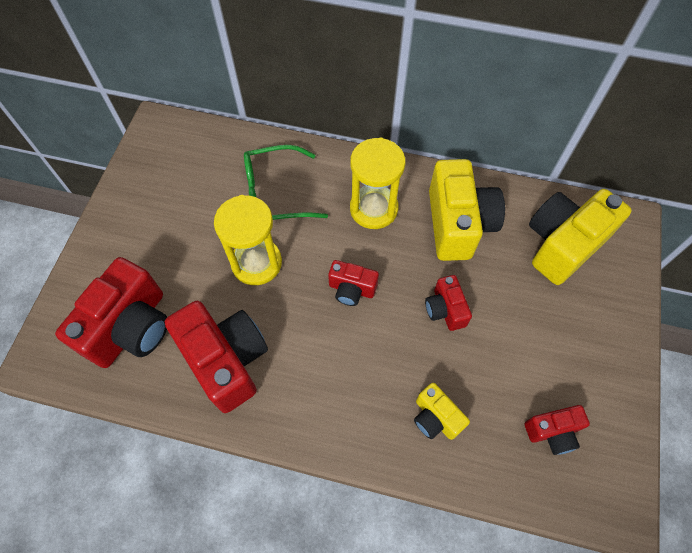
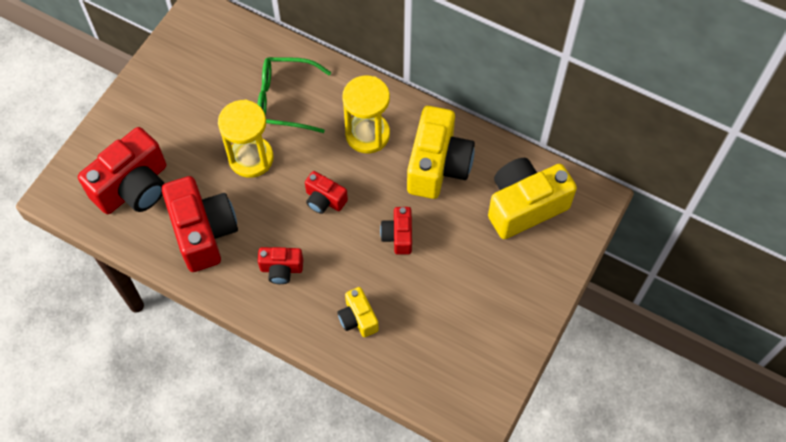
camera: 15 degrees right, 0 degrees up
(552, 432) = (449, 353): red camera -> red camera (281, 269)

